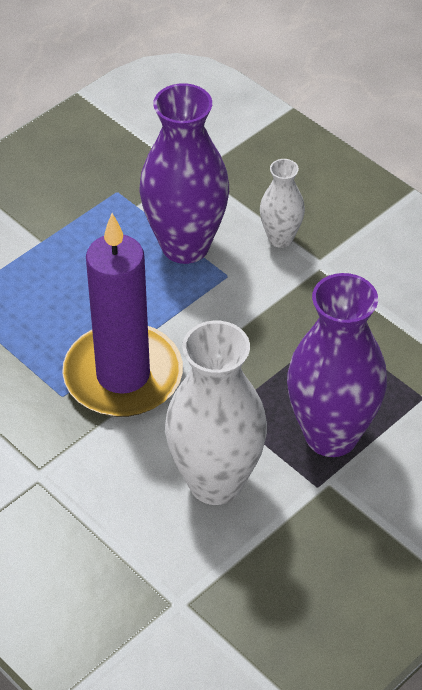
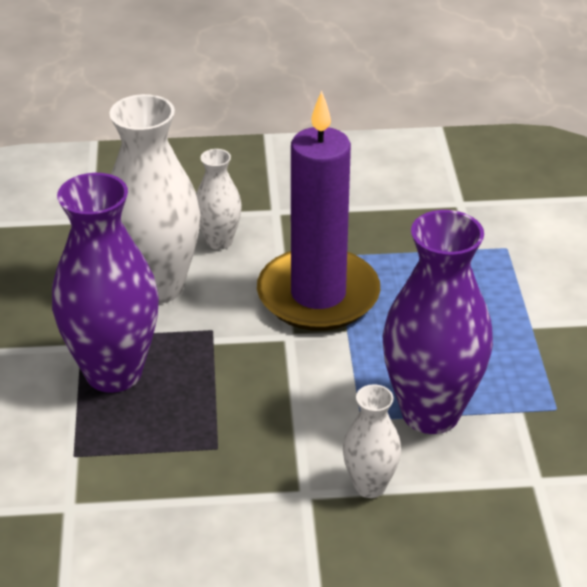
camera: 130 degrees right, 10 degrees down
(117, 484) = (219, 241): none -> white vase

